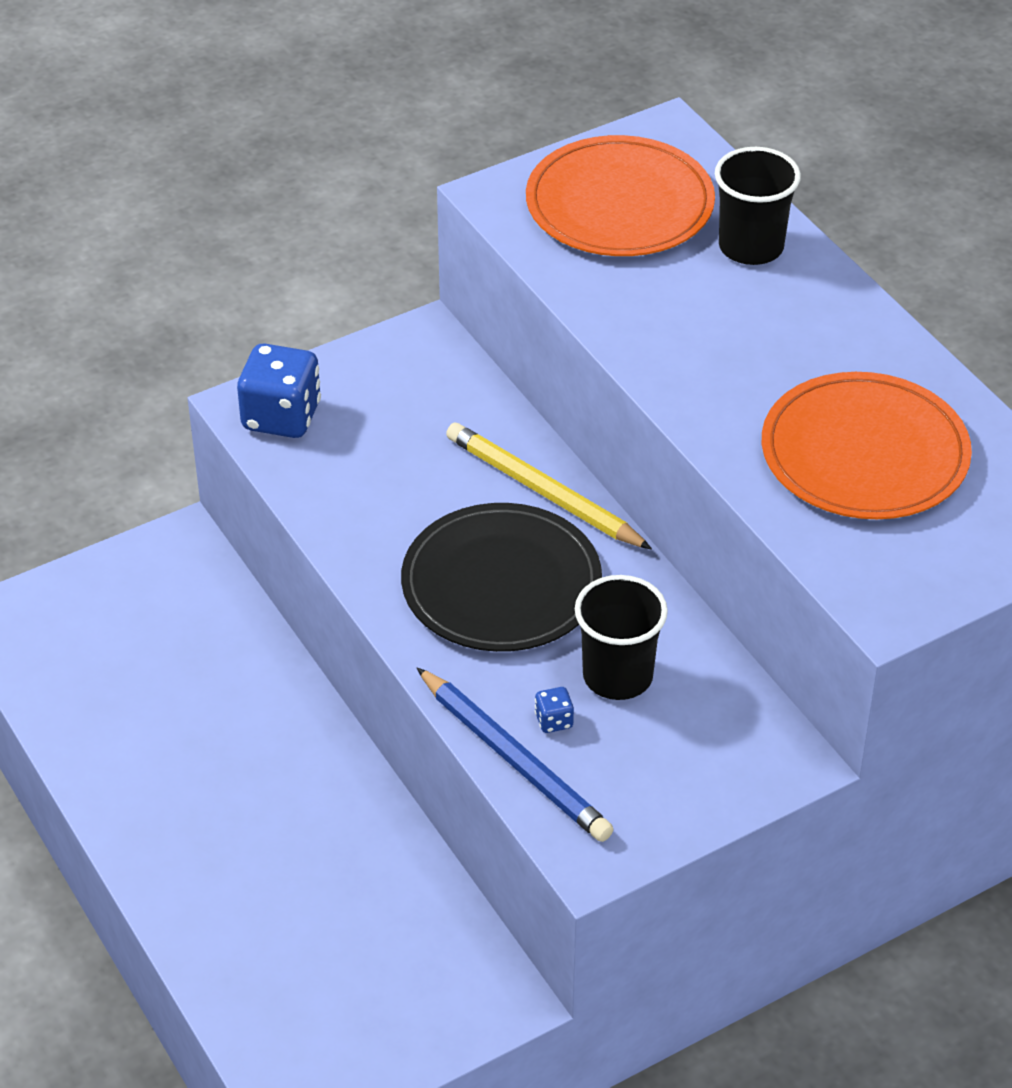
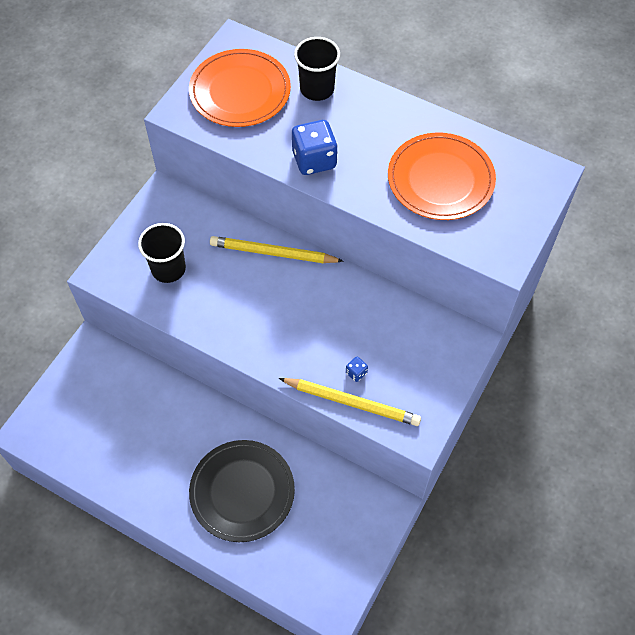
camera: 30 degrees left, 15 degrees up
(281, 417) = (122, 271): blue dice -> blue dice (314, 160)
(501, 584) = (286, 312): black plate -> black plate (242, 492)
(514, 760) = (352, 402): blue pencil -> yellow pencil
(617, 676) = (369, 334): black cup -> black cup (168, 269)

